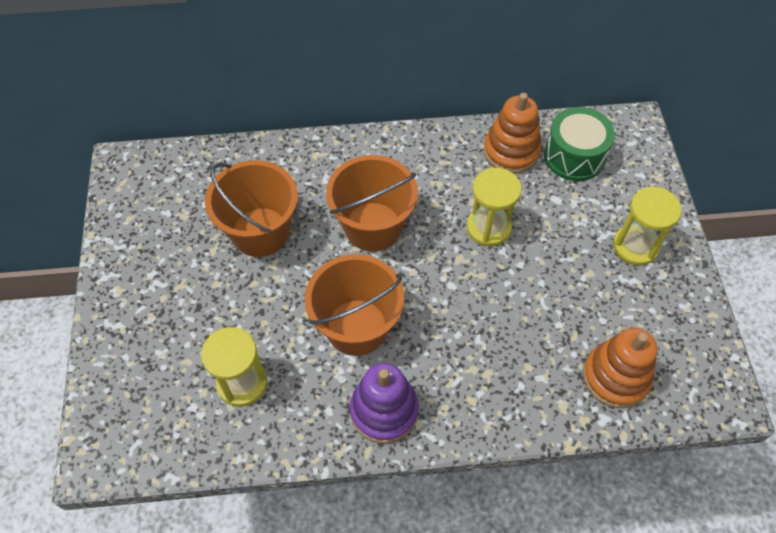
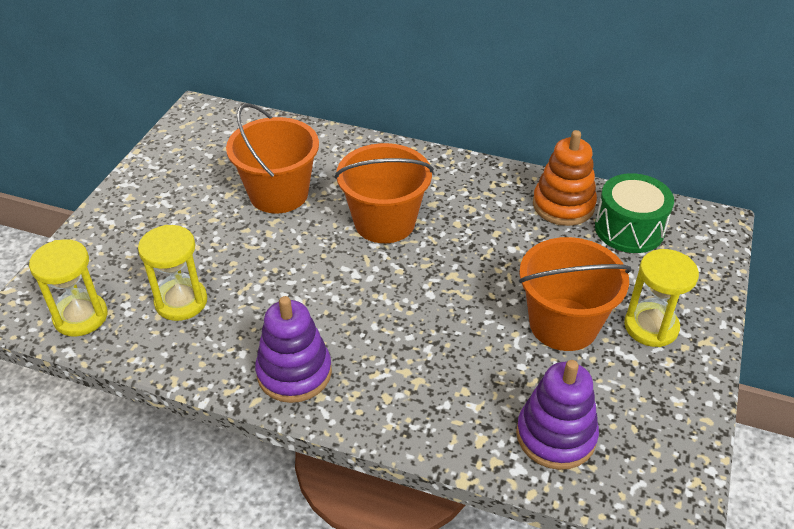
camera: 25 degrees right, 15 degrees down
(357, 327) = (315, 295): orange bucket -> orange bucket (563, 324)
(488, 227) = (499, 259): yellow hourglass -> yellow hourglass (81, 317)
(615, 377) = (555, 435): orange stacking toy -> purple stacking toy

